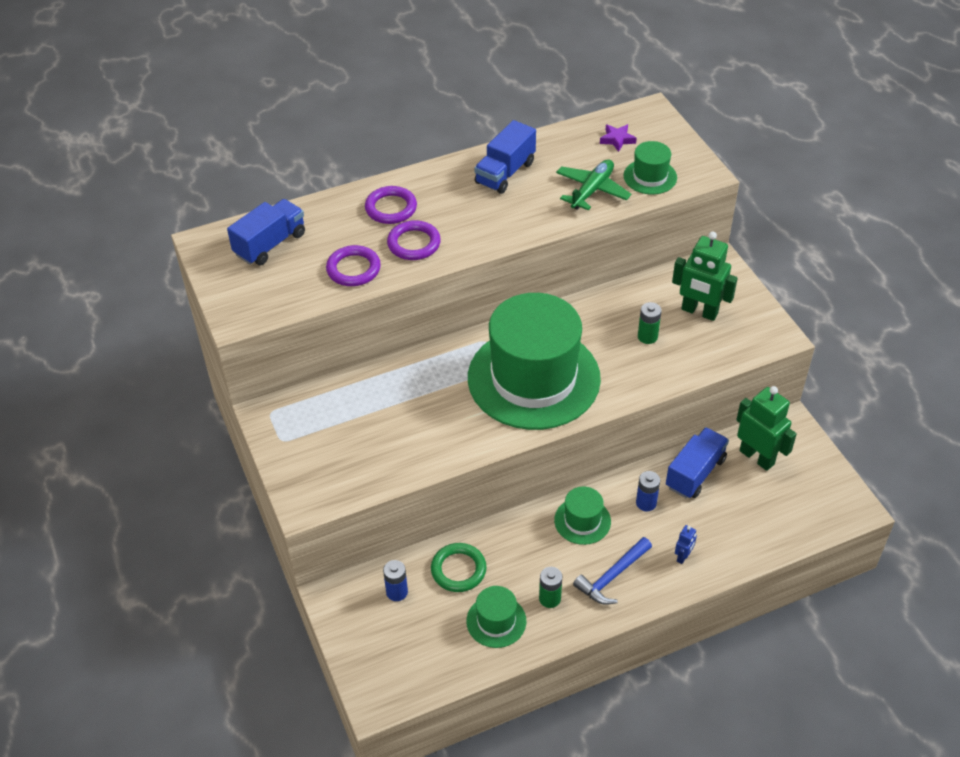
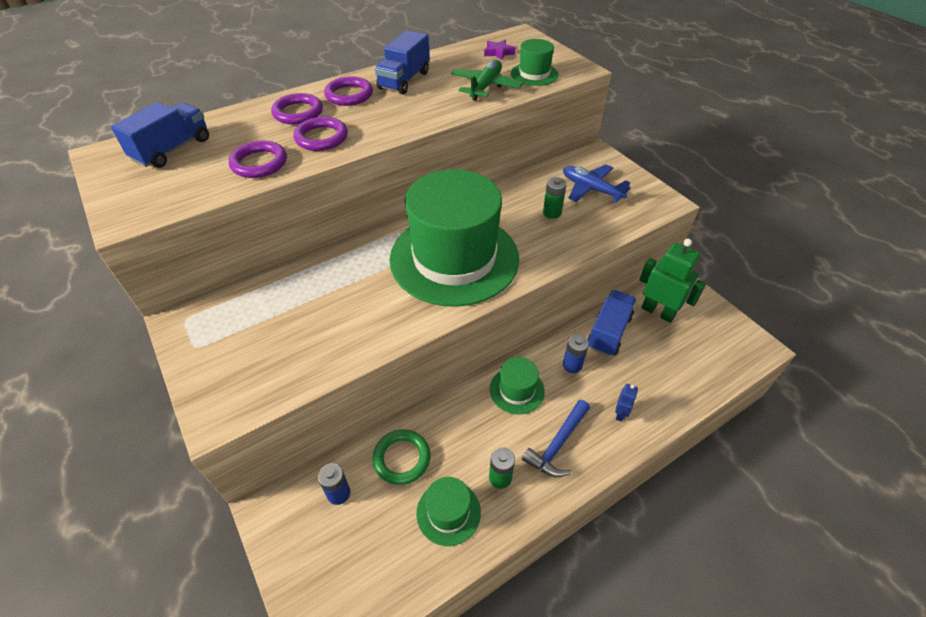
camera: 10 degrees left, 0 degrees up
(444, 188) = (349, 95): none -> purple ring
(699, 312) = (591, 189): green robot -> blue plane

